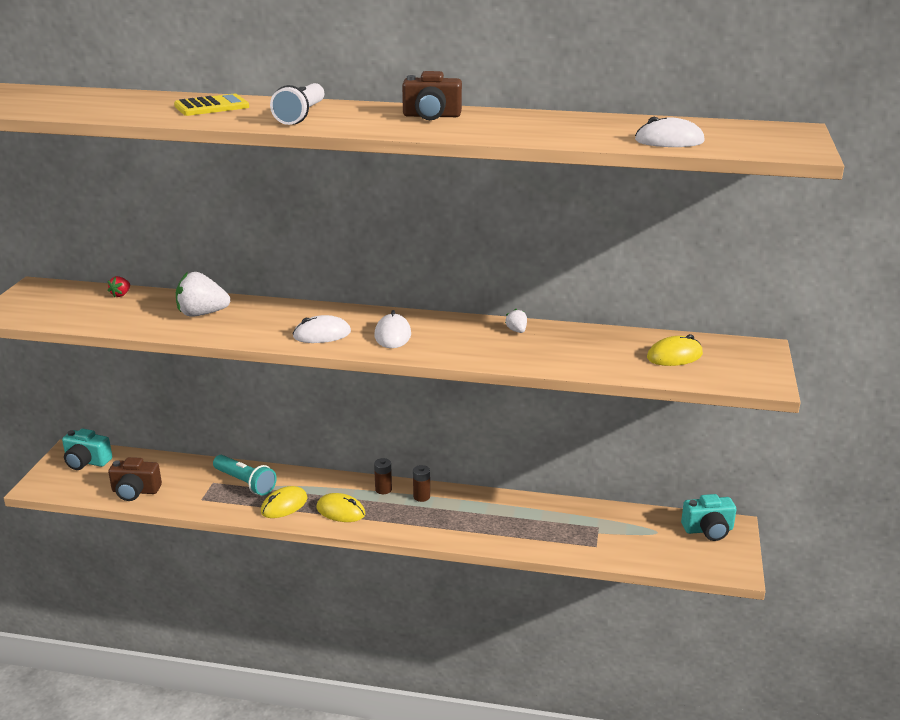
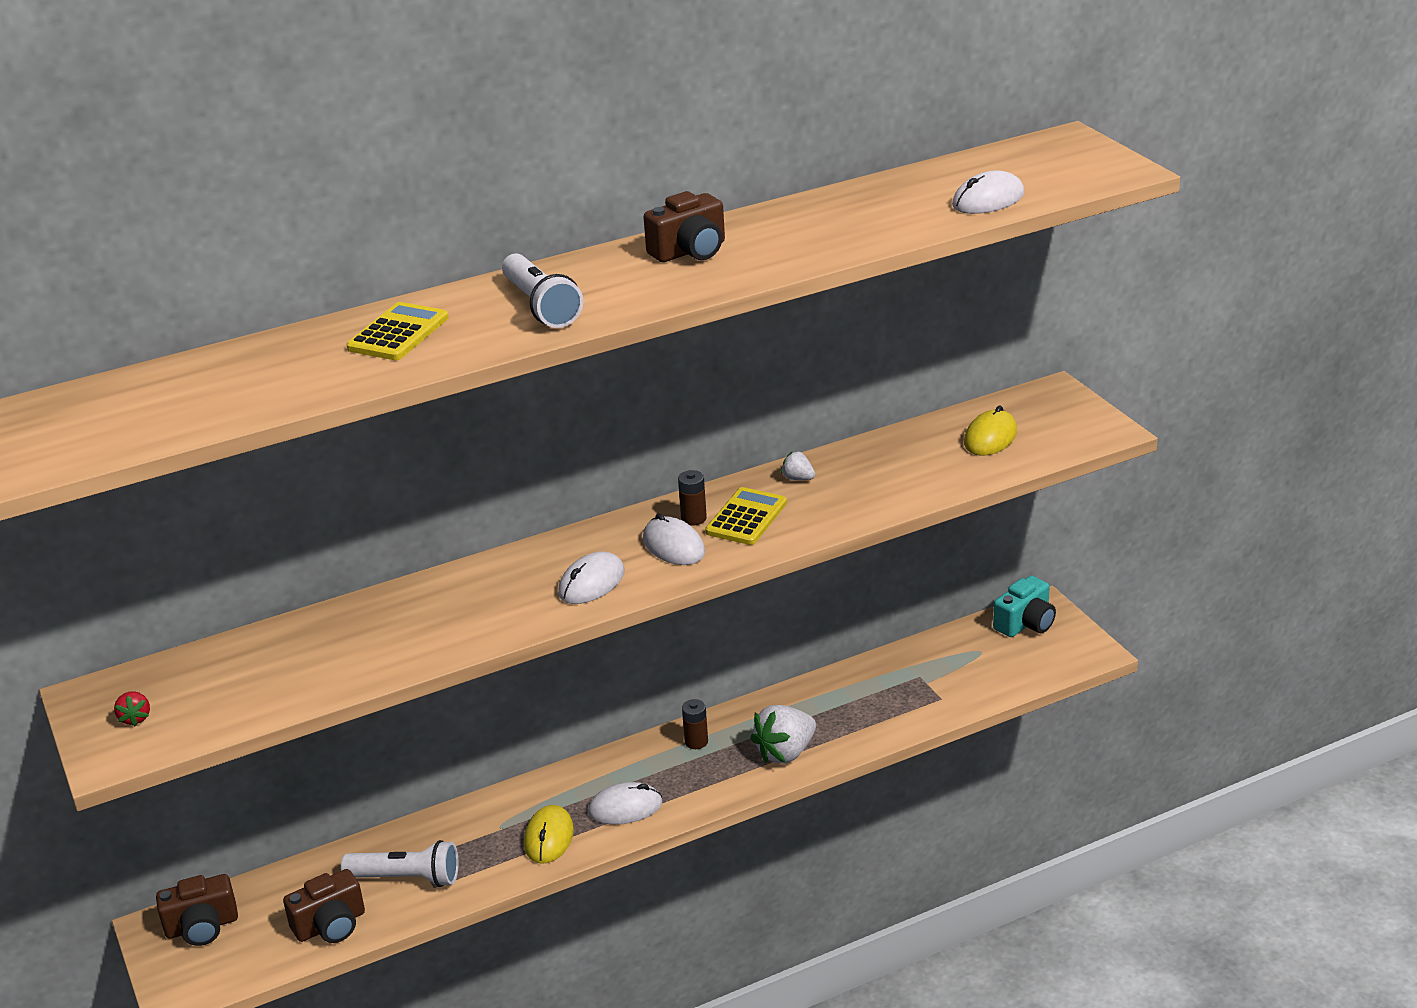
camera: 35 degrees left, 5 degrees up
(86, 462) = (202, 927): turquoise camera -> brown camera
(121, 294) = (238, 650): red strawberry -> red strawberry (135, 718)
(195, 488) = (407, 878): none -> white flashlight
(202, 314) = (398, 625): white strawberry -> white strawberry (785, 752)
(245, 483) = (462, 837): turquoise flashlight -> none
(341, 511) = (625, 807): yellow mouse -> white mouse
(383, 489) = (642, 756): brown battery -> brown battery (693, 518)
(455, 338) = (746, 518): none -> yellow calculator

